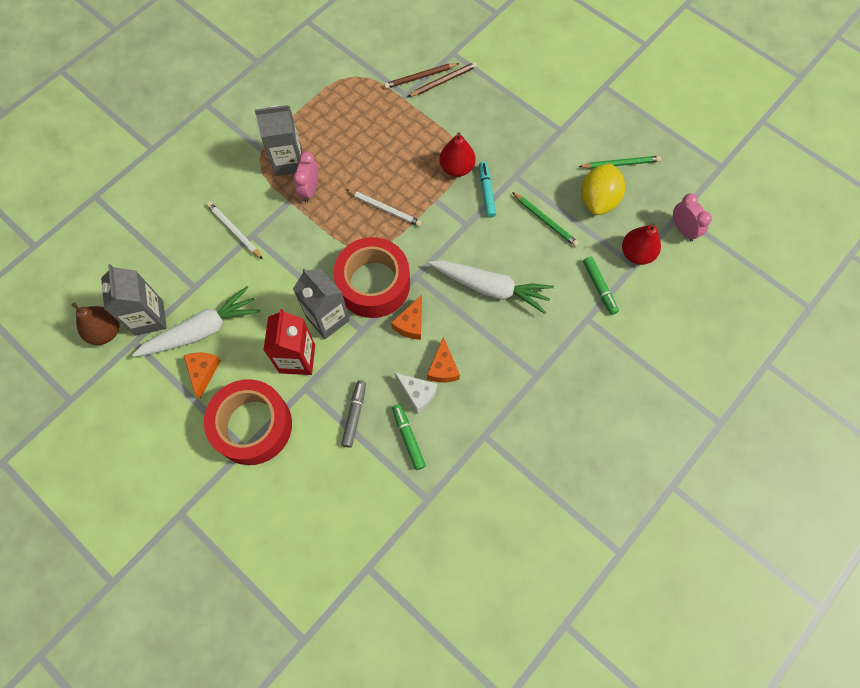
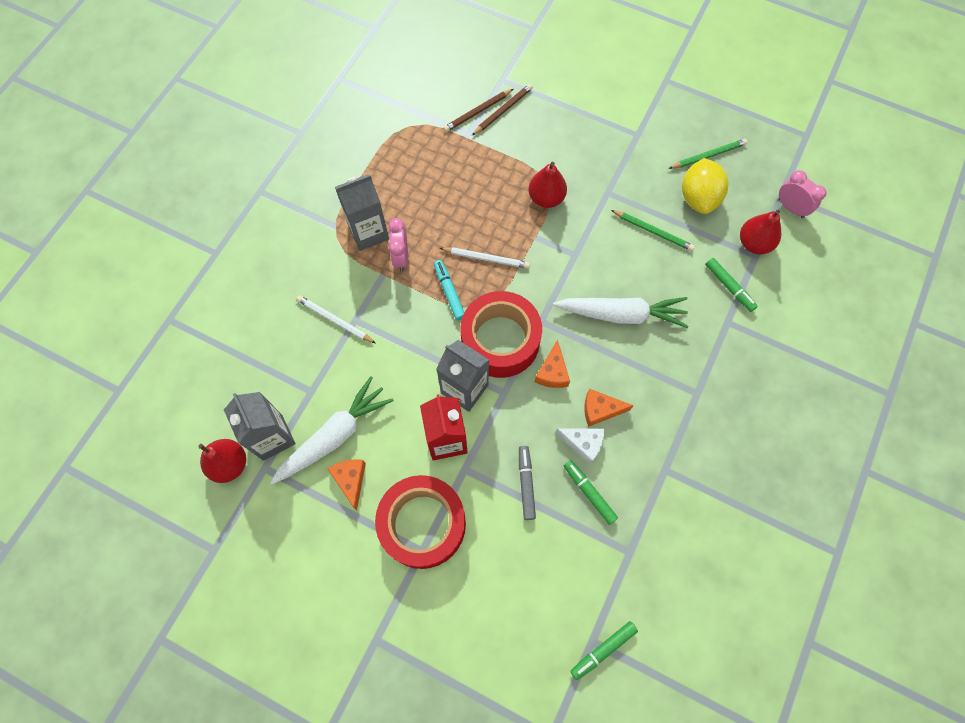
camera: 15 degrees left, 0 degrees up
(106, 331) = (229, 464): brown pear -> red pear
(375, 578) = (603, 650): none -> green marker
(443, 367) = (600, 410): orange cheese -> orange cheese turned 105 degrees clockwise
(486, 192) = (584, 216): turquoise marker -> turquoise marker (449, 292)

